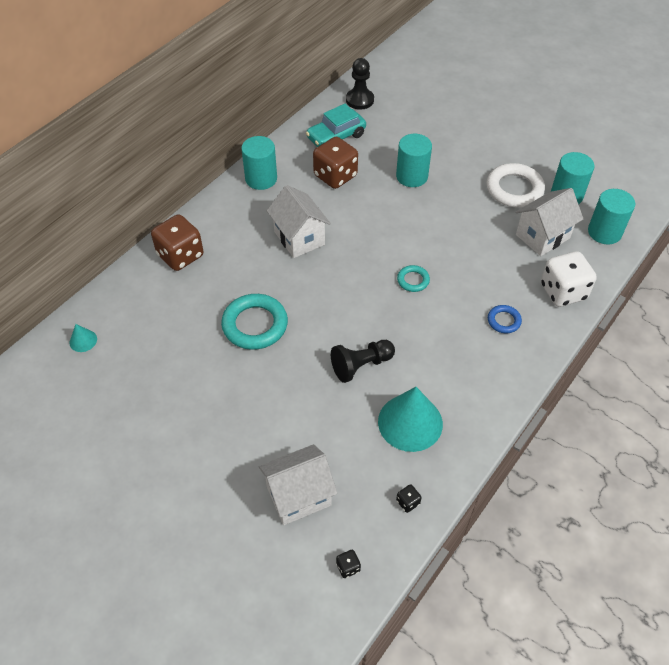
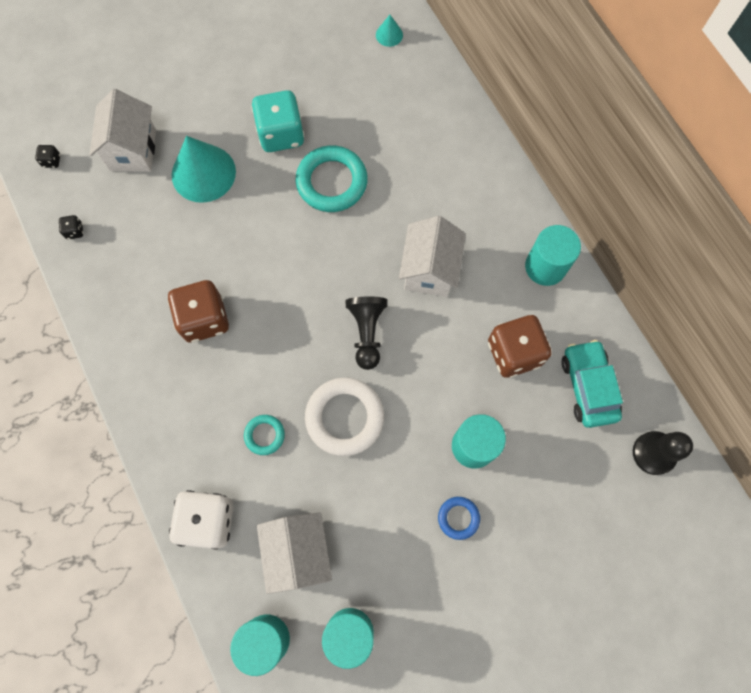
camera: 115 degrees right, 20 degrees up
(180, 255) = (459, 145): brown dice -> brown dice (204, 319)
(225, 380) = (281, 134): none -> turquoise dice
(299, 238) = (429, 270): white house -> white house turned 75 degrees counterclockwise
(361, 365) = (231, 257): black pawn -> black pawn (367, 333)
(410, 422) = (146, 271): turquoise cone -> turquoise cone (203, 173)
(413, 280) = (310, 361): turquoise ring -> turquoise ring (264, 435)
(503, 321) = (206, 428): blue ring -> blue ring (458, 518)
(514, 189) = (392, 567): white ring -> white ring (344, 417)

